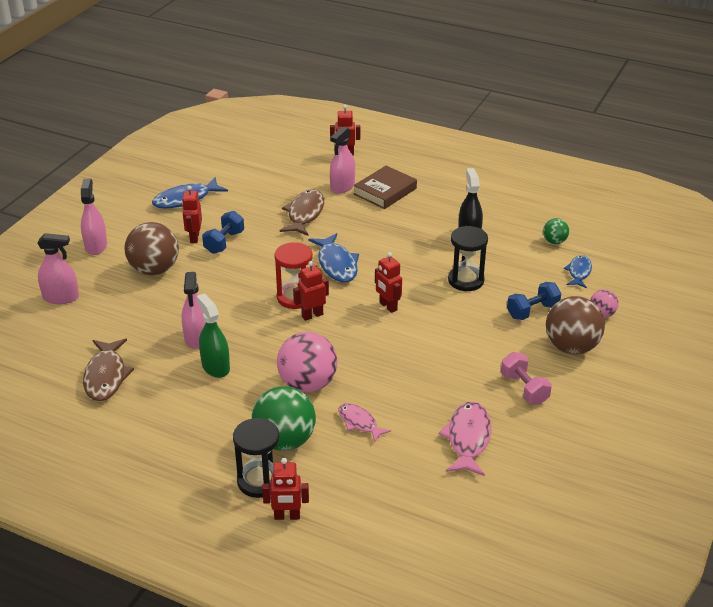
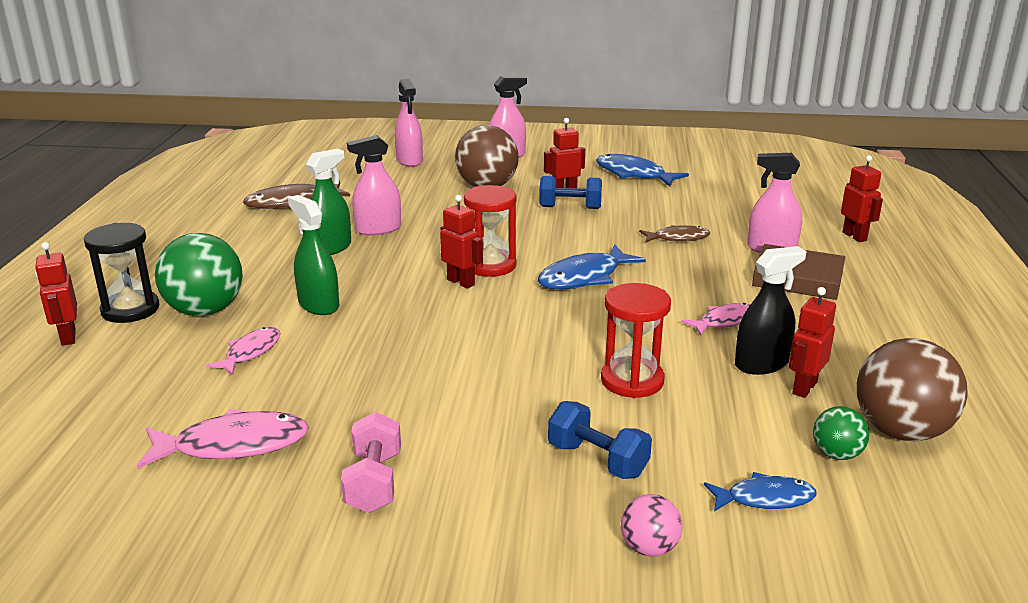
camera: 70 degrees right, 10 degrees down
(305, 214) = (678, 238): brown fish -> brown fish, size x0.62
(308, 384) = (318, 305): pink ball -> green spray bottle
(388, 306) = (516, 328): red robot -> red robot (804, 388)
(420, 231) = (725, 321): none -> pink fish
(466, 280) = (632, 380): black hourglass -> red hourglass
(524, 389) = (374, 482): pink dumbbell -> pink dumbbell turned 45 degrees counterclockwise
(571, 347) = (519, 521): brown ball -> brown ball (901, 431)

